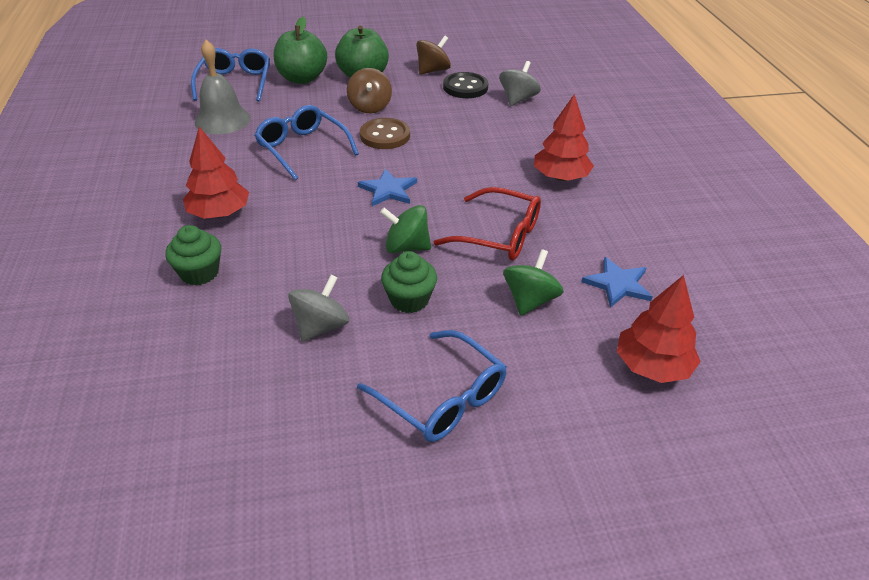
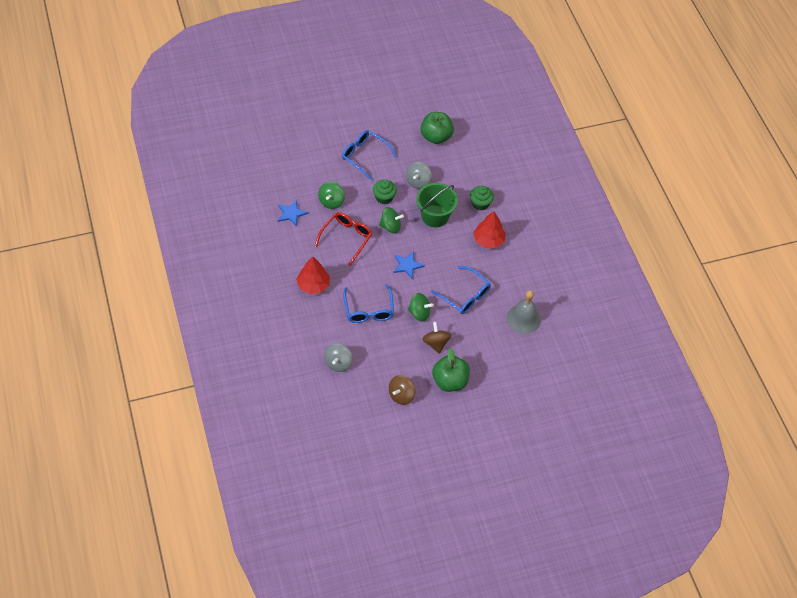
camera: 170 degrees right, 15 degrees up
(235, 83) = (535, 362): blue glasses -> blue glasses (368, 310)
(302, 78) = (491, 373): green apple -> green apple (436, 137)
(308, 258) = (435, 216): none -> green bucket
(385, 136) = (419, 313): brown button -> green spinning top
(465, 87) = (375, 374): black button -> none
(499, 235) = (346, 238): red glasses -> red glasses turned 105 degrees clockwise
(652, 366) = (283, 175): red tree -> none

